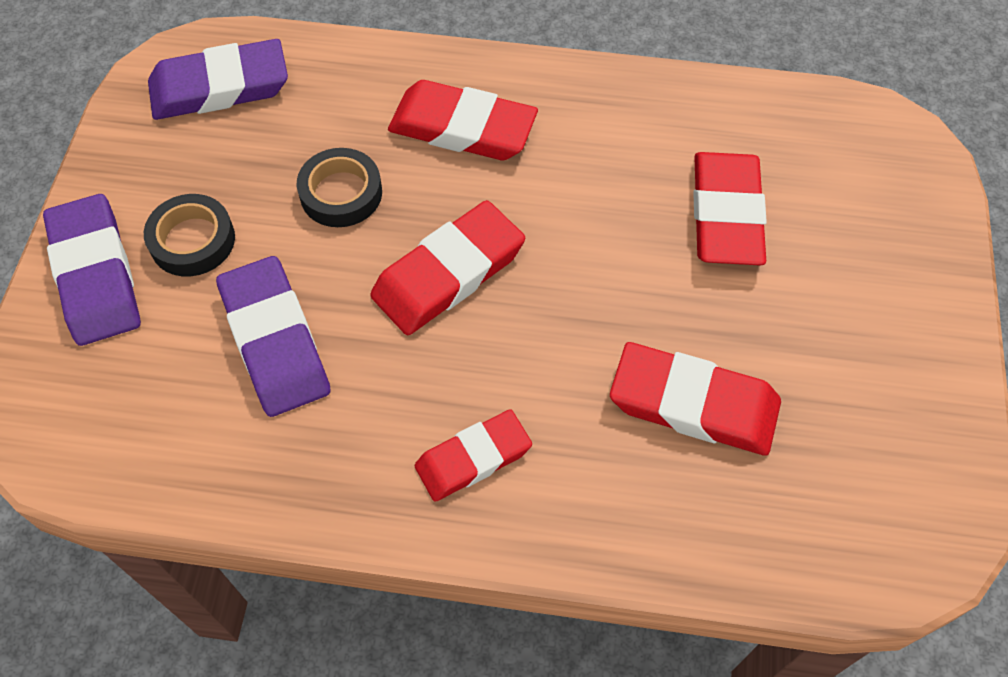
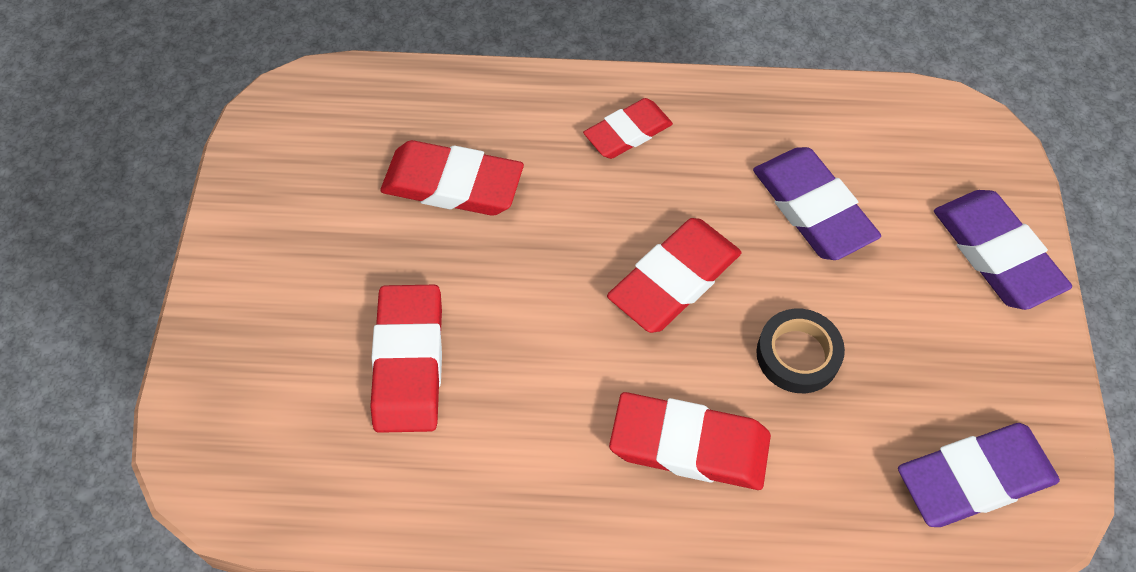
camera: 175 degrees right, 0 degrees up
(192, 240) = (923, 293): black tape -> none

